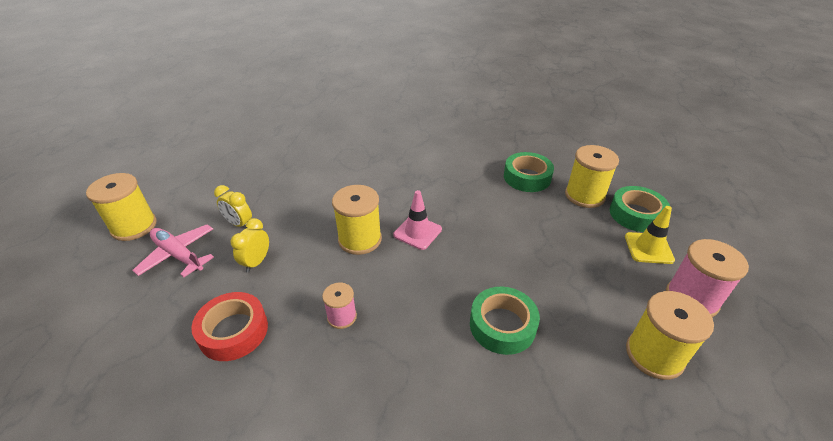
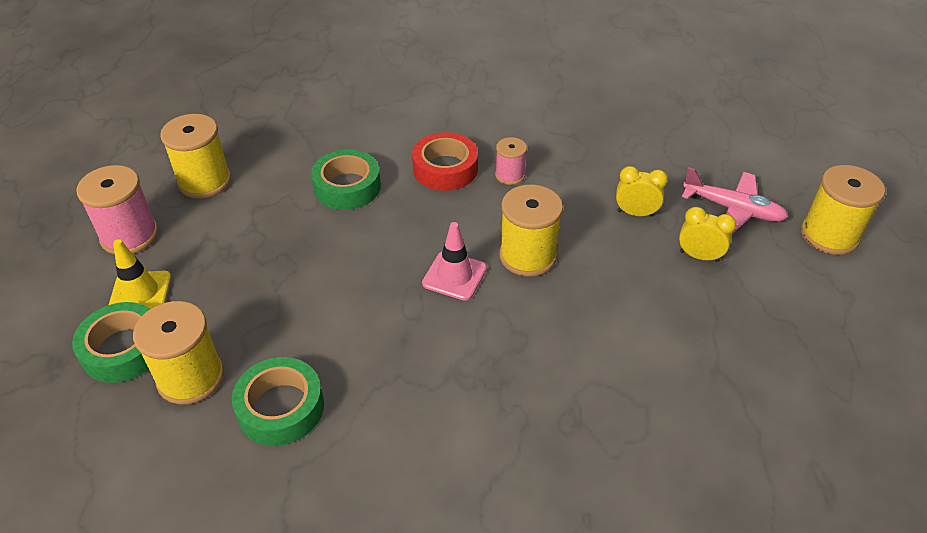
camera: 170 degrees right, 5 degrees up
(233, 331) = (605, 153): red tape -> red tape (445, 169)
(256, 262) = (635, 213): yellow clock -> yellow clock turned 90 degrees counterclockwise

